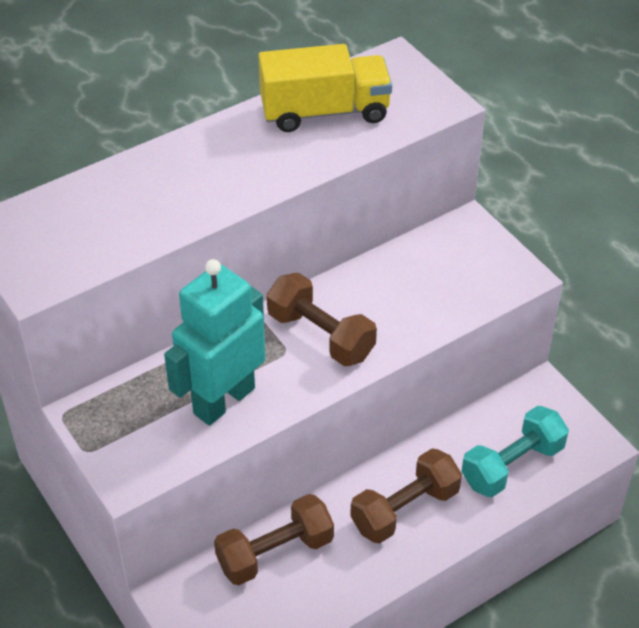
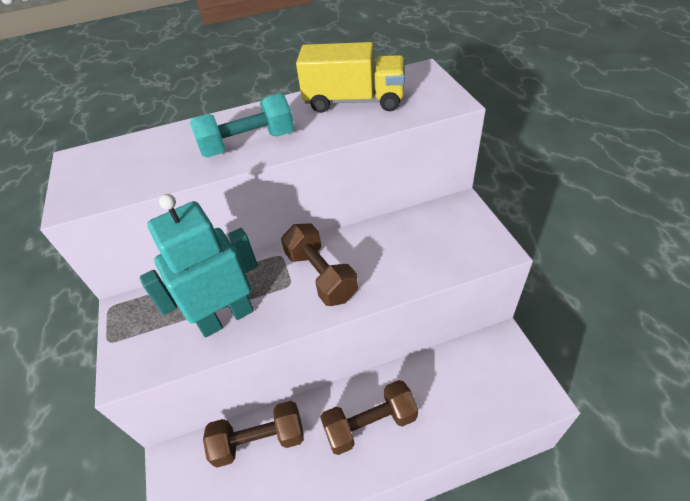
camera: 20 degrees right, 0 degrees up
(512, 465) = (467, 402): turquoise dumbbell -> turquoise dumbbell (248, 143)

